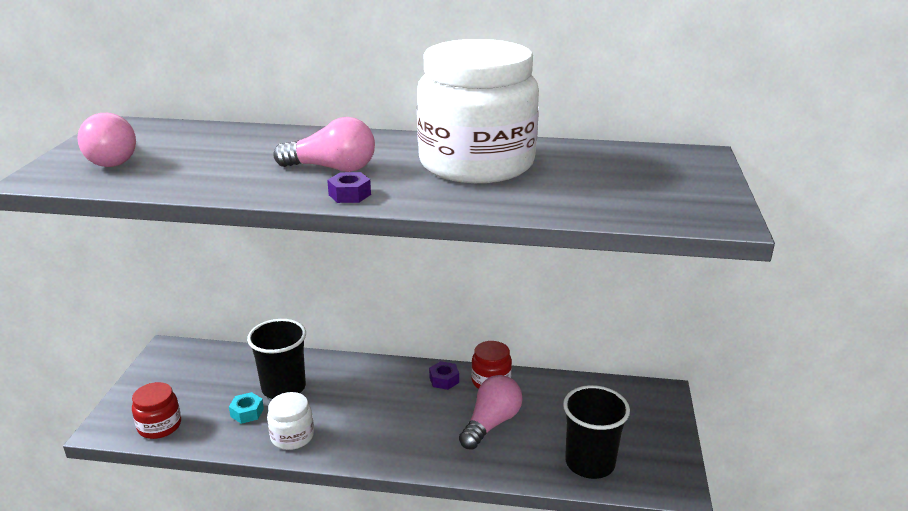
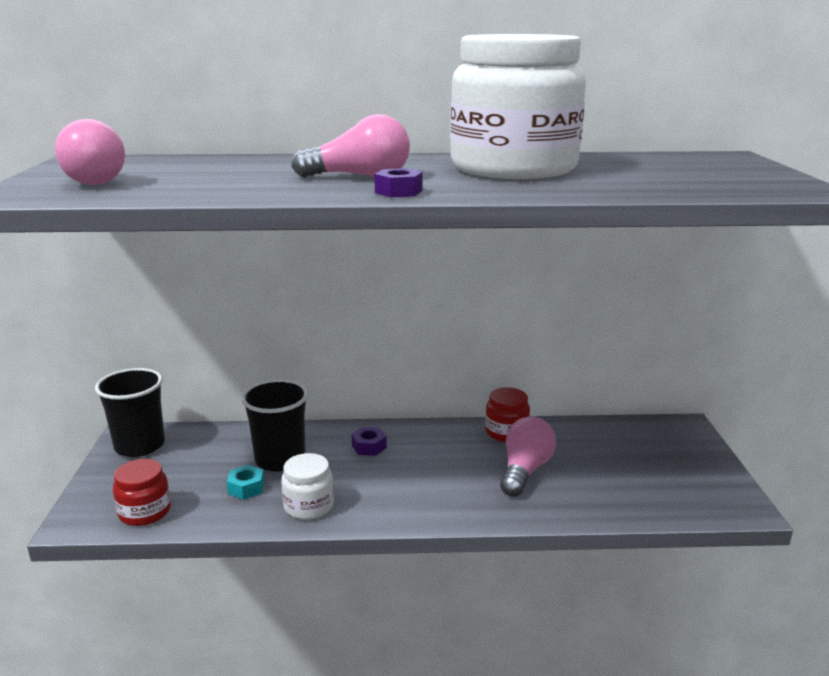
camera: 10 degrees left, 5 degrees down
(444, 380) = (456, 435): purple nut -> purple nut (369, 447)
(590, 463) = (645, 496): black cup -> black cup (140, 446)

